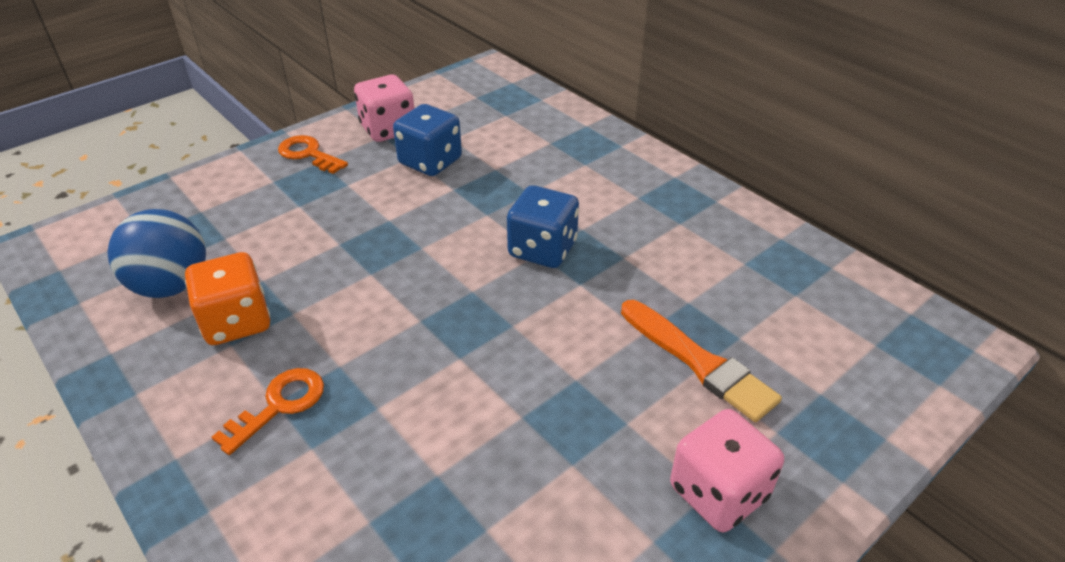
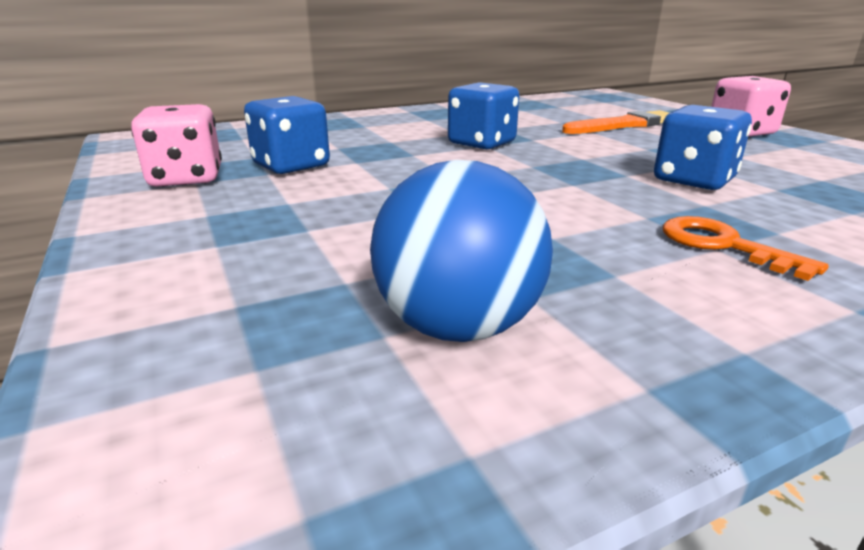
camera: 75 degrees left, 15 degrees down
(237, 322) = (567, 270): orange dice -> none
(308, 154) = (175, 220): orange key -> none
(449, 407) = (693, 180): none -> blue dice

